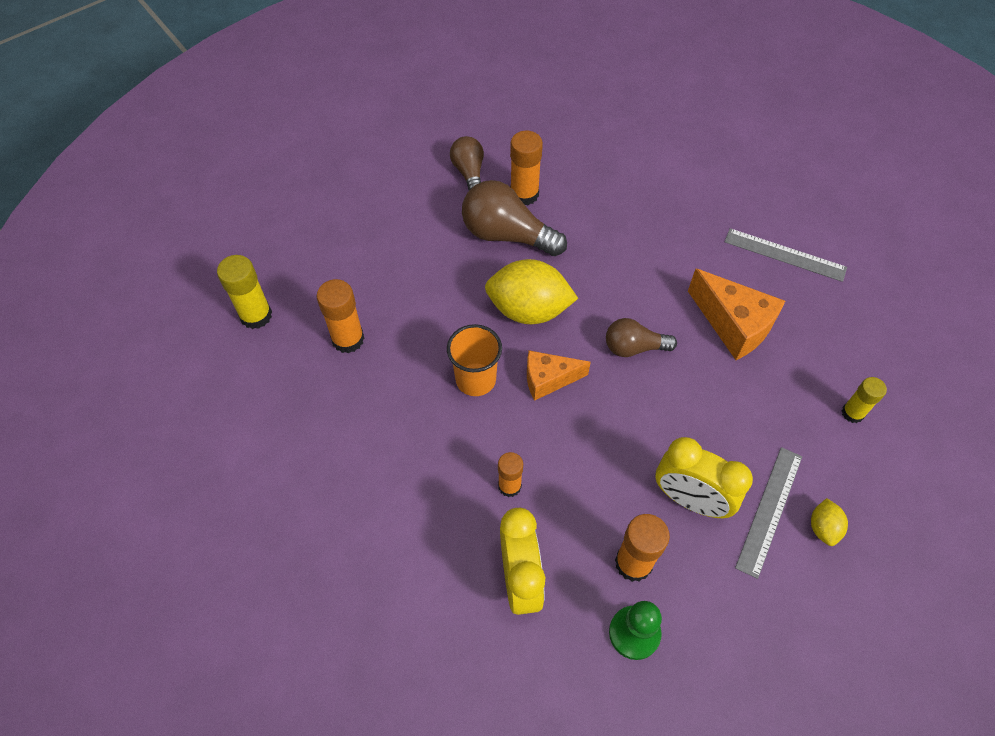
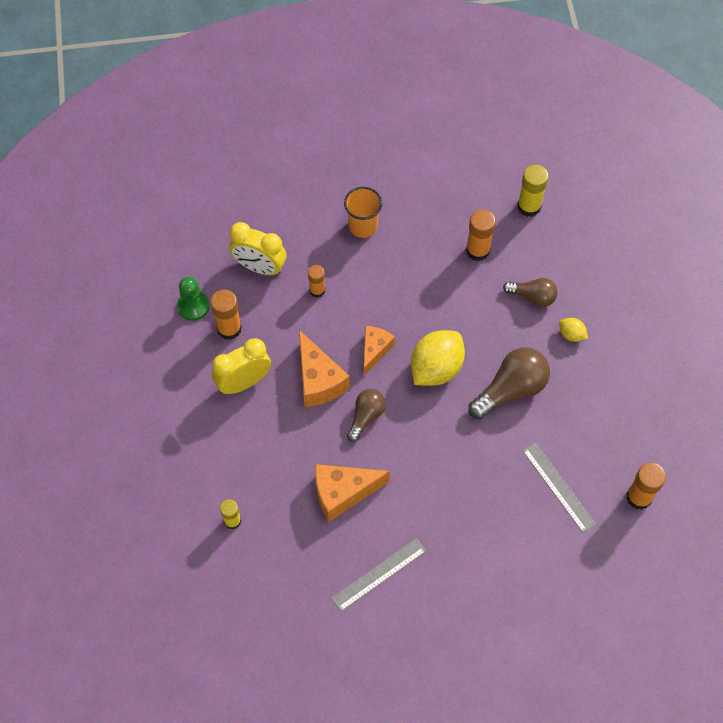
camera: 120 degrees right, 5 degrees up
(469, 173) = (589, 395): brown light bulb -> brown light bulb (532, 297)
(475, 379) = (401, 309): orange cup -> orange cup (363, 226)
(524, 194) = (544, 423): orange glue stick -> orange glue stick (639, 497)
(626, 418) = (318, 380): none -> orange cheese
(769, 510) = (208, 422): grey ruler -> grey ruler (558, 487)
(823, 528) = (178, 444): yellow lemon -> yellow lemon (571, 334)

